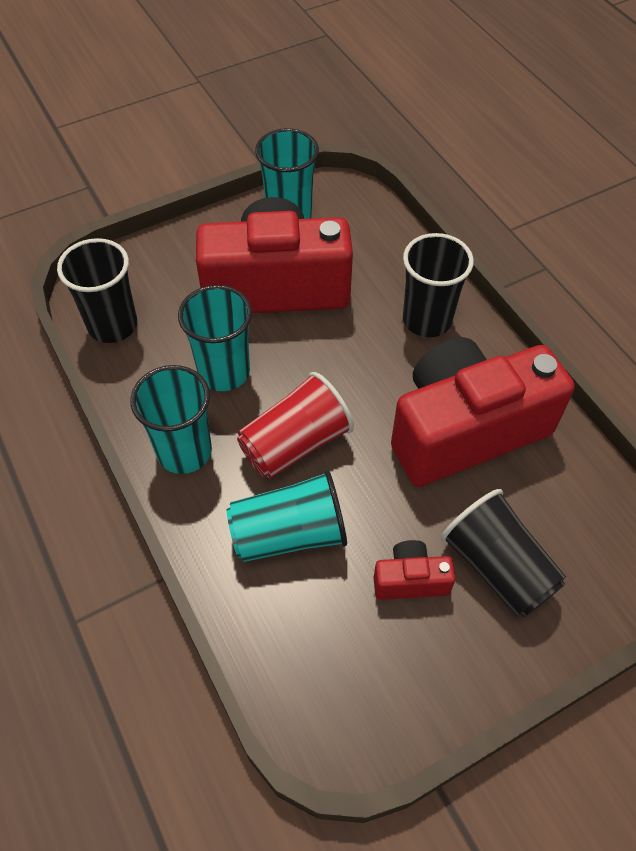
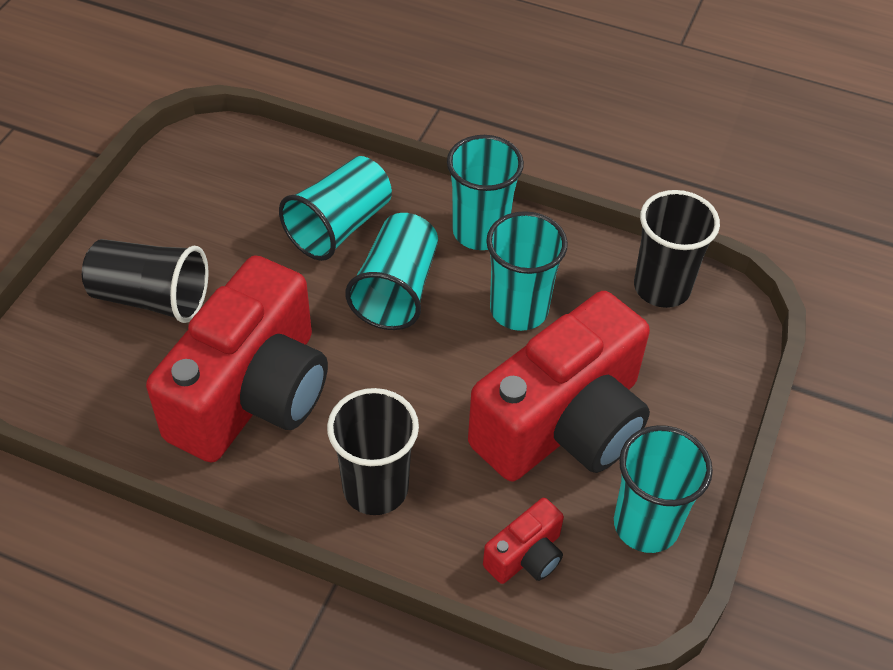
camera: 140 degrees right, 5 degrees down
(295, 444) = (396, 290): red cup -> turquoise cup
(410, 580) = (218, 250): red camera -> red camera (526, 556)

